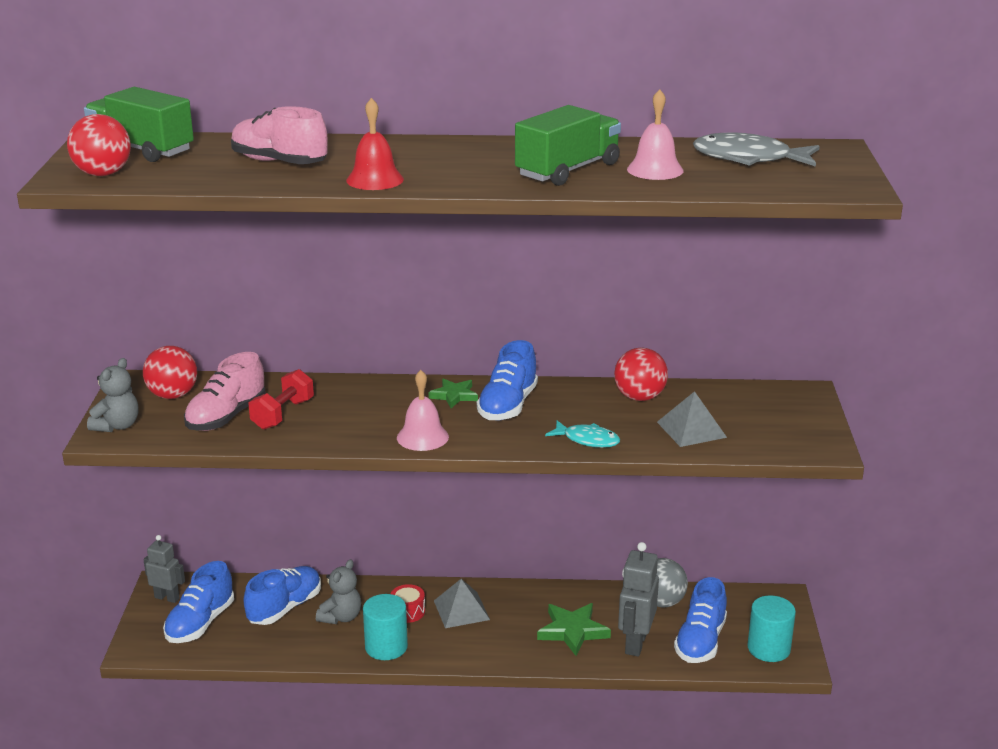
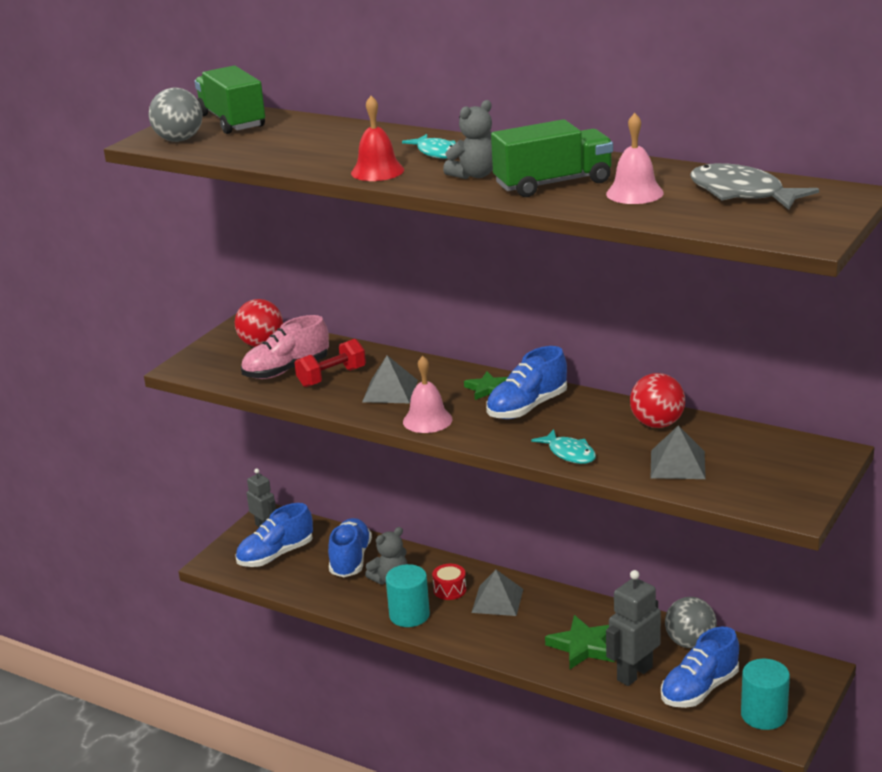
camera: 30 degrees right, 0 degrees up
(103, 174) = (179, 140): red ball -> grey ball
(117, 426) = (199, 361): grey teddy bear -> grey teddy bear (474, 175)
(279, 162) = (321, 146): pink shoe -> none
(285, 608) = (350, 559): blue shoe -> blue shoe turned 60 degrees counterclockwise
(357, 416) = (390, 391): none -> grey pyramid
(413, 156) = (436, 153): none -> turquoise fish

